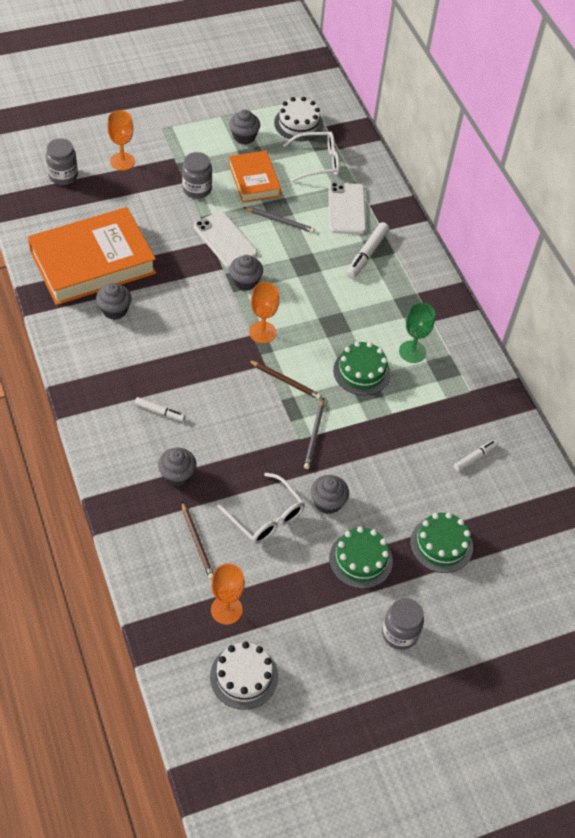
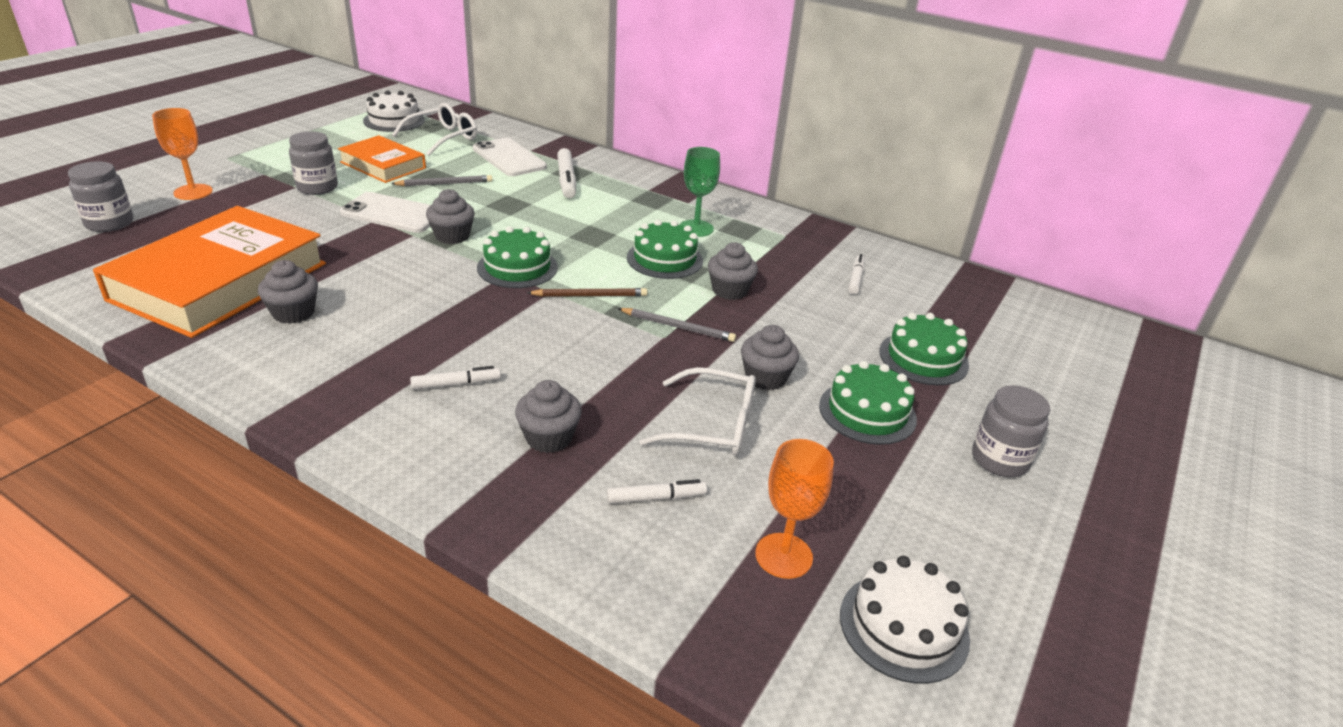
camera: 35 degrees left, 20 degrees down
(197, 542) = (656, 498): brown pencil -> white marker
(244, 136) = (339, 141): grey cupcake -> grey cupcake (729, 290)
(262, 332) = (517, 267): orange goblet -> green cake
(314, 435) = (678, 327): grey pencil -> grey pencil turned 45 degrees counterclockwise

